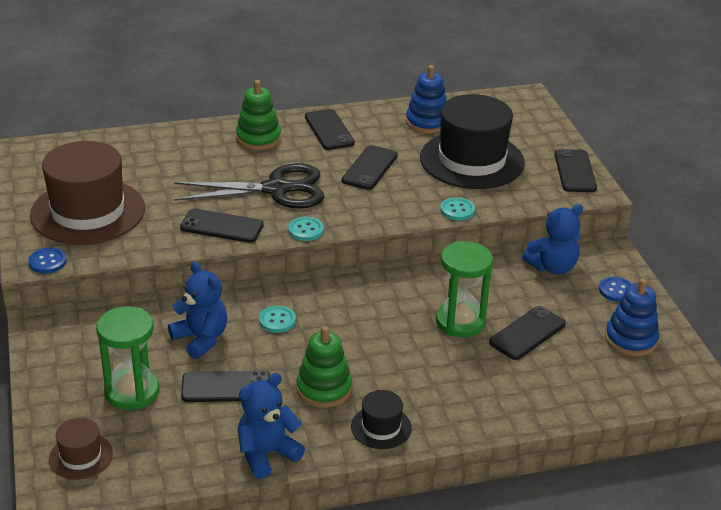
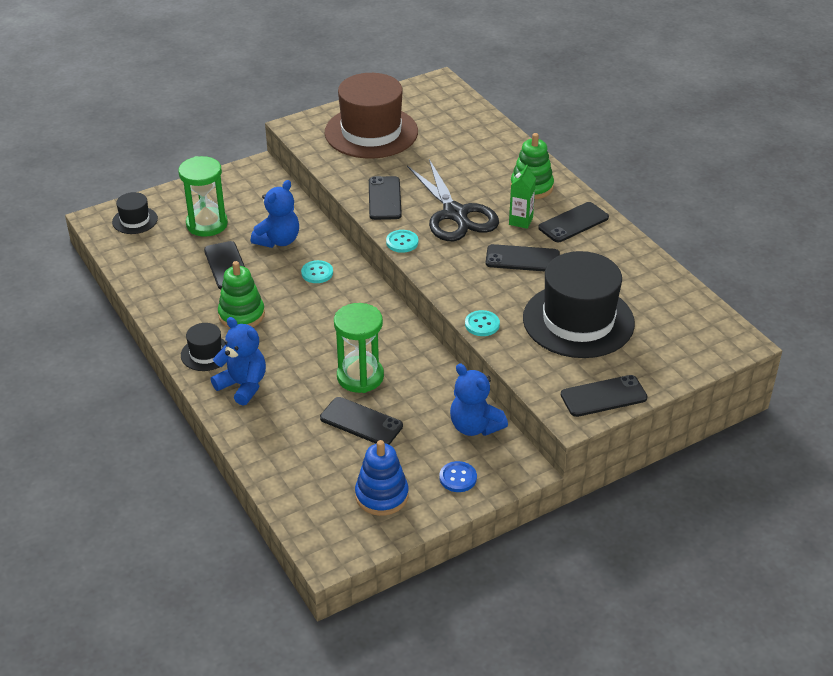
camera: 75 degrees right, 5 degrees up
(47, 262) = (299, 133): blue button -> none
(81, 456) = (135, 220): brown hat -> black hat
(266, 454) = (159, 302): blue teddy bear -> blue teddy bear (243, 386)
(310, 156) = (520, 221): none -> green carton
(427, 122) = (631, 280): blue stacking toy -> none

